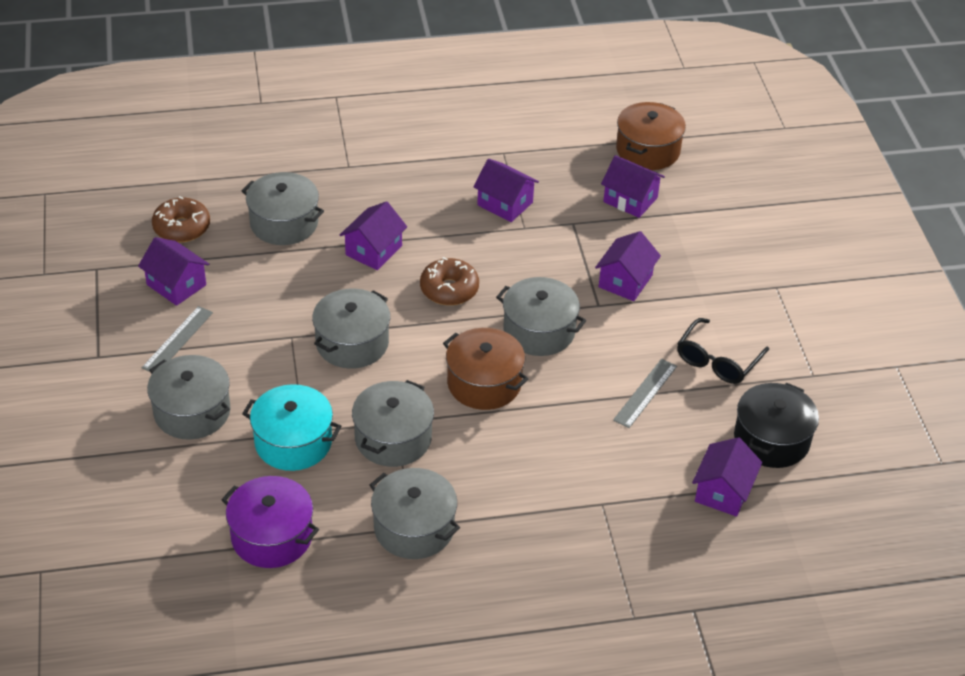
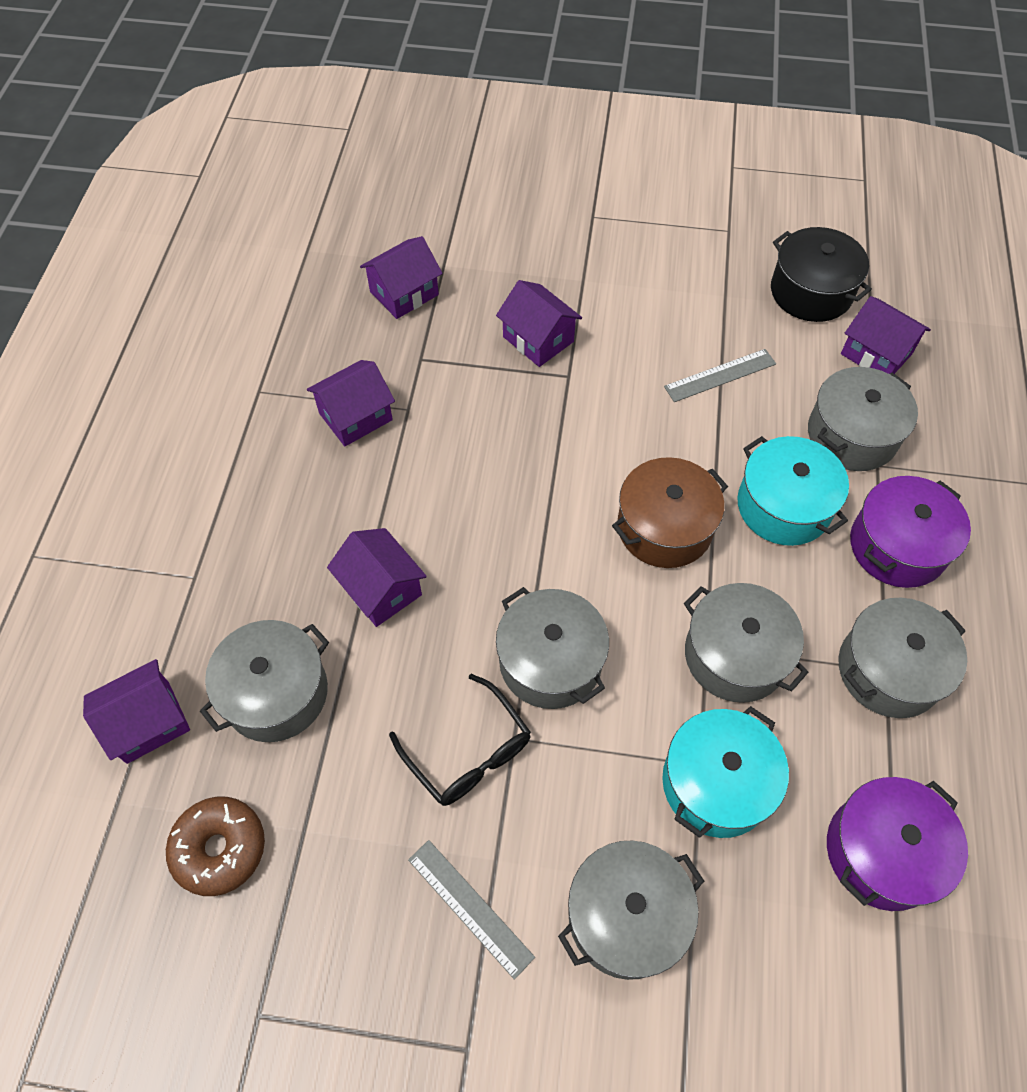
camera: 70 degrees left, 15 degrees up
(176, 285) = (347, 884): purple house -> purple house (148, 722)
(449, 289) = (488, 520): brown donut -> none
(527, 523) = (897, 546): none -> purple pot
(534, 449) = (783, 506): none -> turquoise pot
(539, 331) = (593, 446): grey pot -> grey pot (852, 435)
(645, 393) = (720, 375): grey ruler -> grey ruler turned 75 degrees counterclockwise
(648, 150) = (327, 251): brown pot -> none
(717, 360) = (687, 298): black glasses -> black glasses (468, 752)

